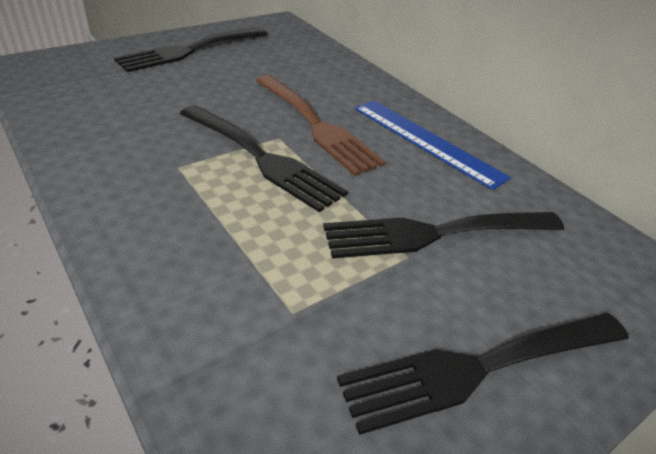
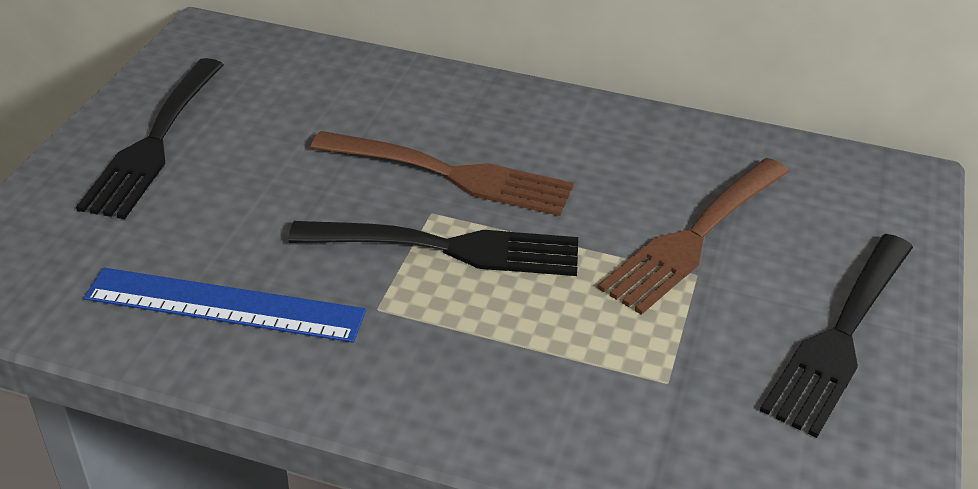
camera: 35 degrees left, 0 degrees up
(426, 141) = (579, 134): blue ruler -> blue ruler (225, 305)
(434, 233) = (694, 238): black fork -> brown fork

